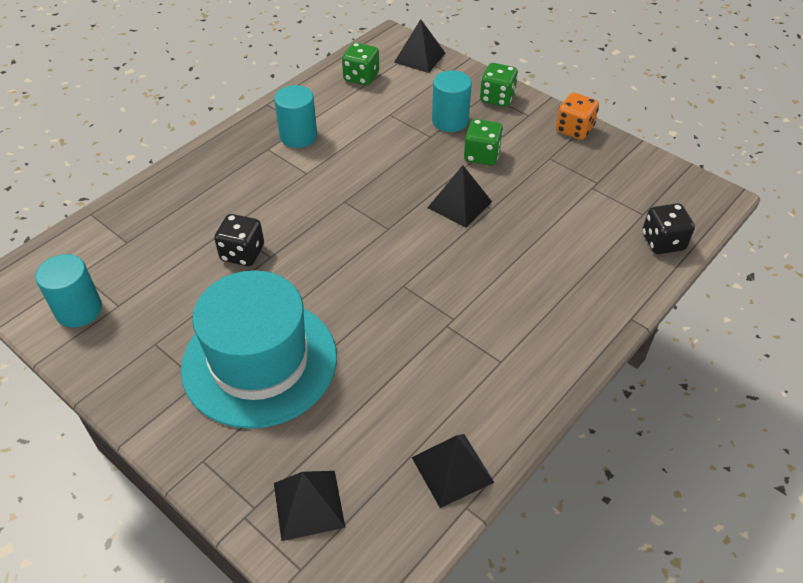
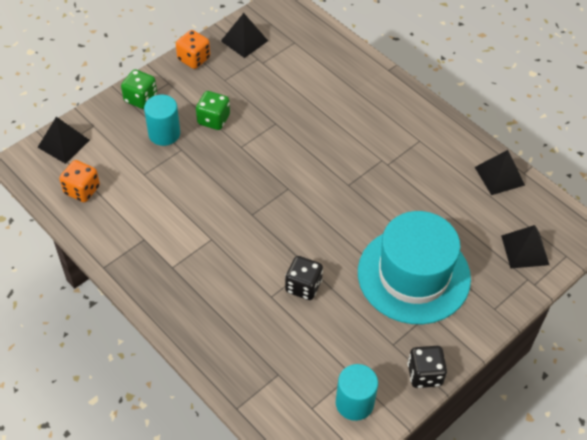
camera: 85 degrees left, 5 degrees up
(298, 136) = (160, 243): turquoise cylinder -> none
(361, 77) = (82, 190): green dice -> orange dice
(459, 204) = (268, 141): black pyramid -> black pyramid (244, 40)
(662, 242) = (323, 39): black dice -> black dice (424, 374)

